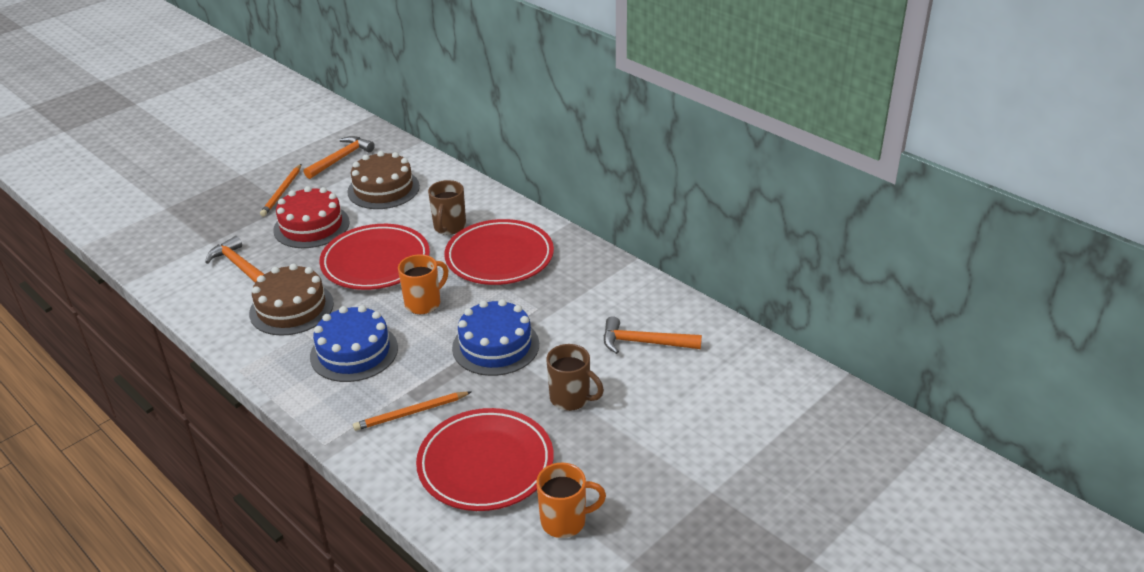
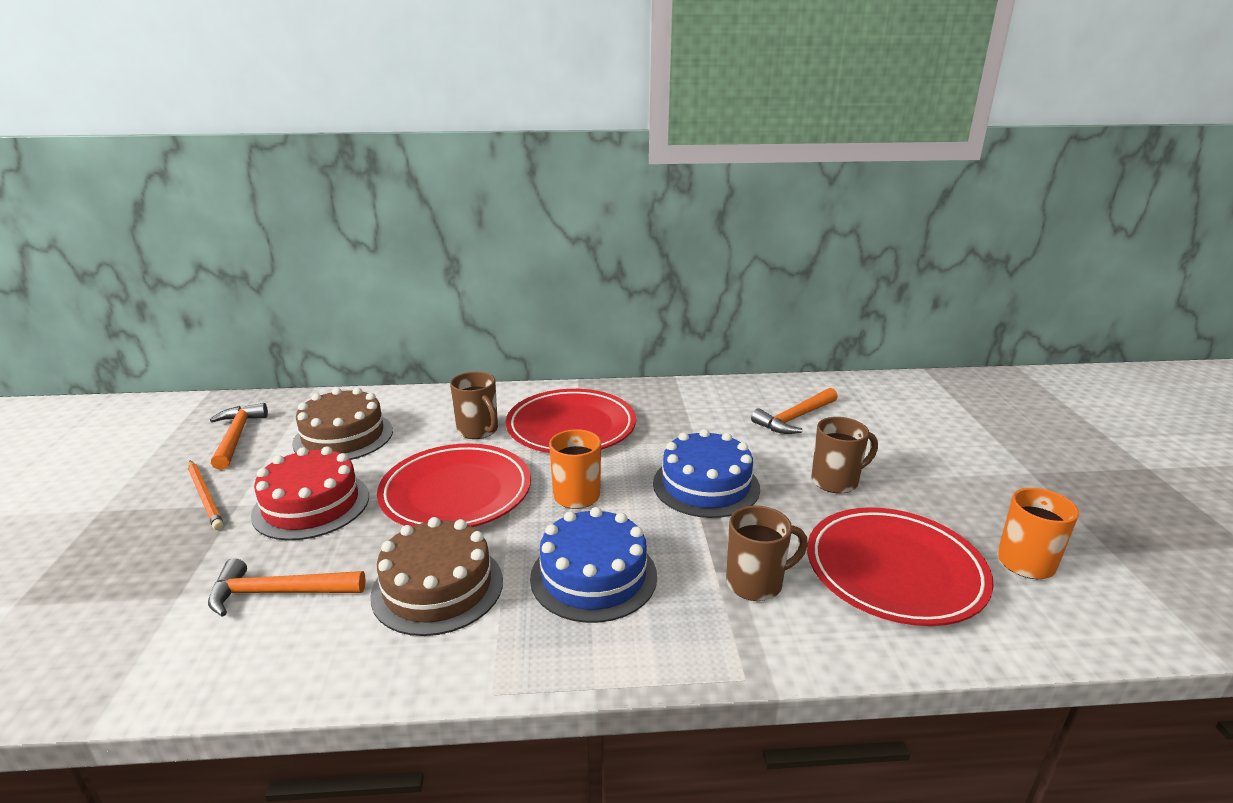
camera: 50 degrees left, 10 degrees down
(411, 413) = (756, 583): orange pencil -> brown mug

